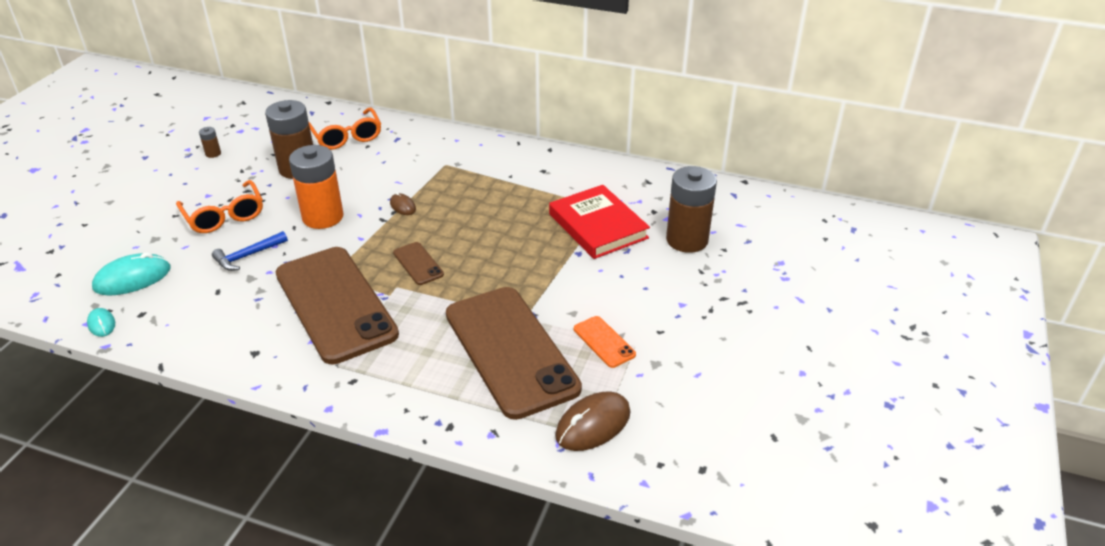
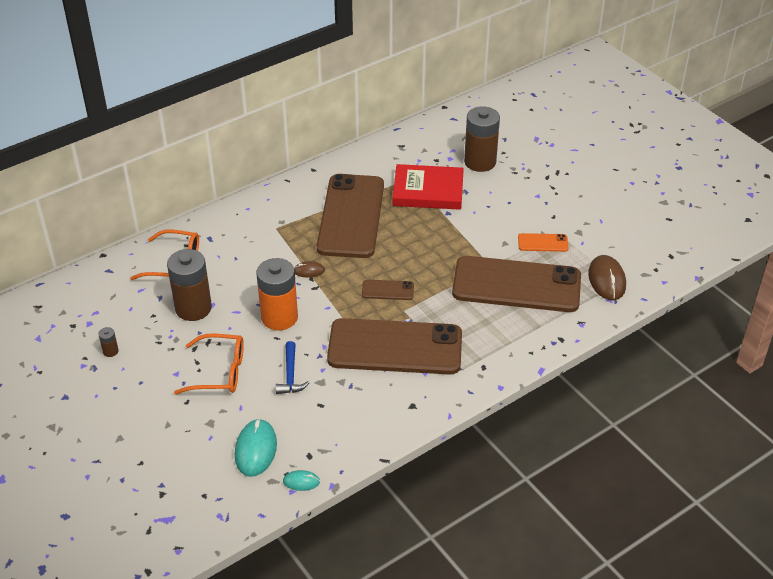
camera: 55 degrees left, 5 degrees up
(506, 197) = (351, 216): none -> brown phone

